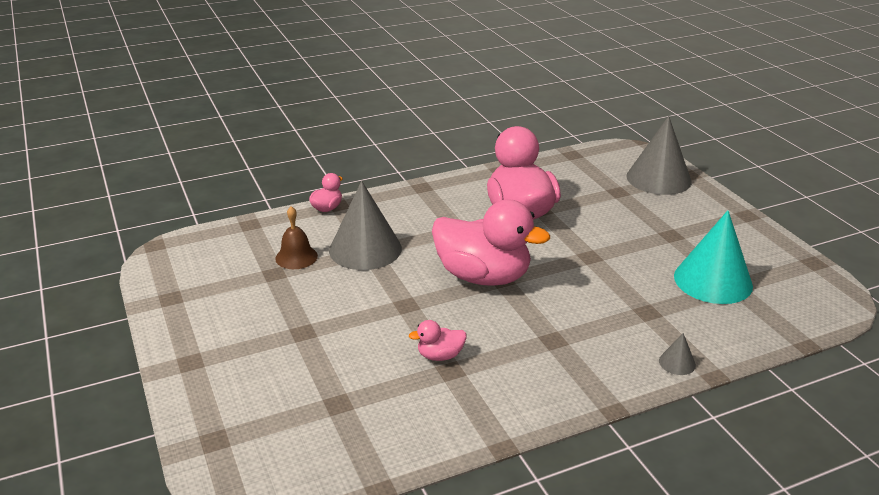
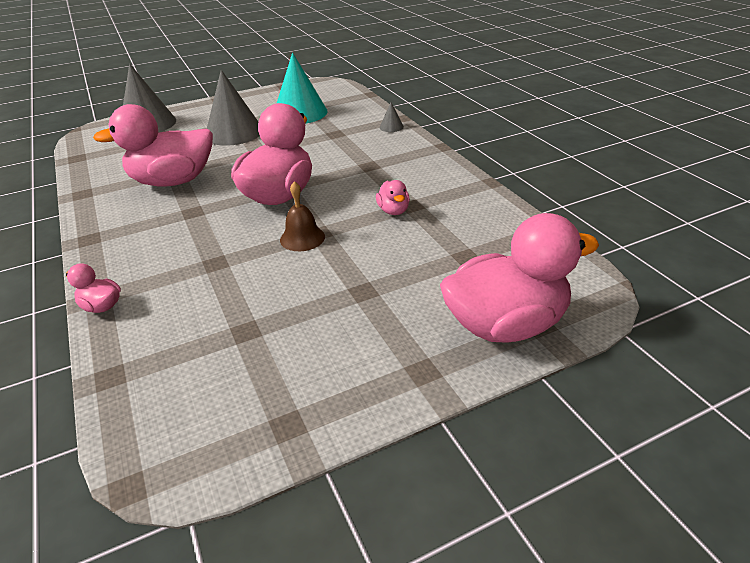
camera: 90 degrees left, 5 degrees up
(223, 417) = (505, 325): none -> pink duck
(296, 257) = (213, 317): brown bell -> brown bell (302, 238)
(365, 249) = (211, 266): grey cone -> grey cone (234, 132)

